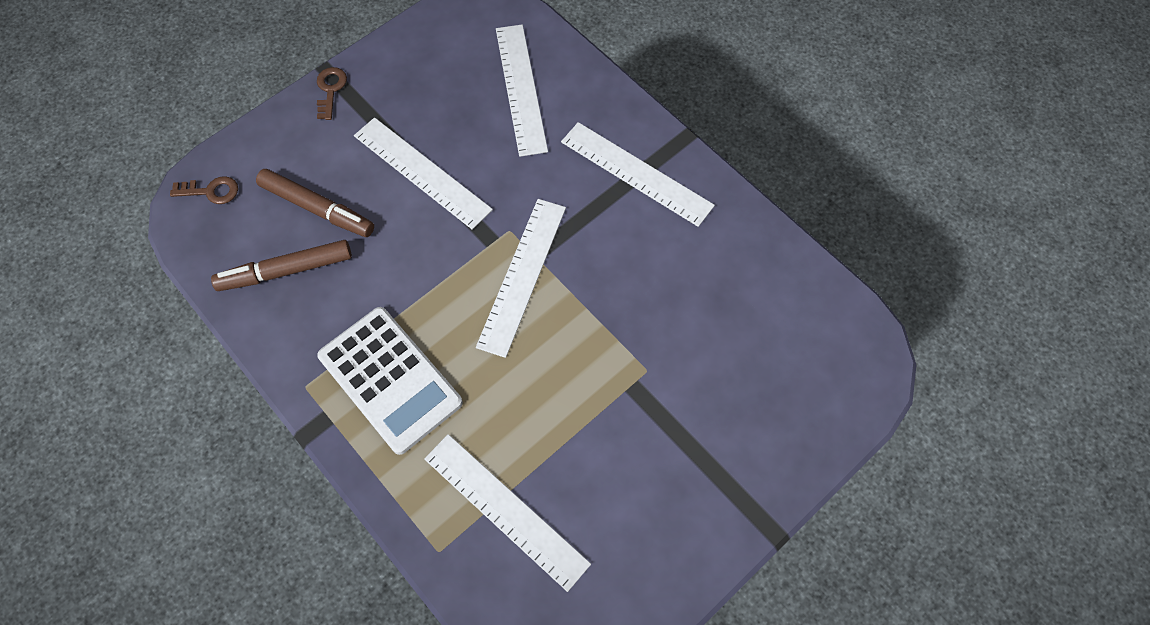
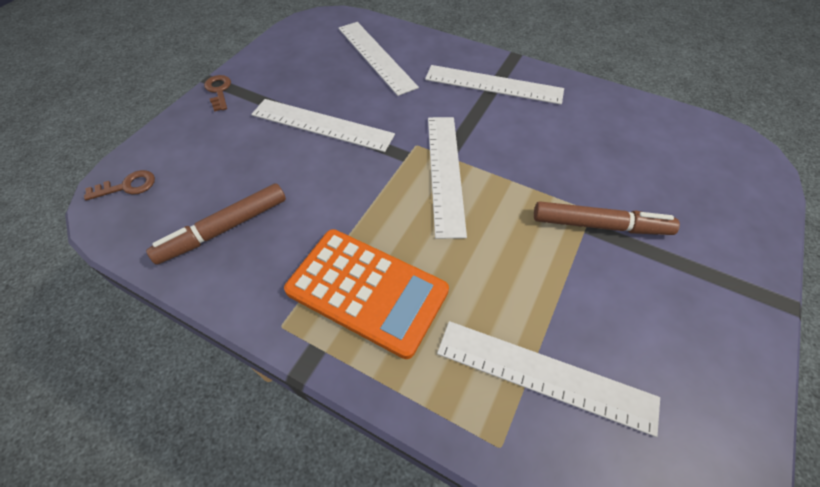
camera: 20 degrees left, 10 degrees down
(317, 208) = (237, 173): brown marker -> brown marker (600, 225)
(390, 380) = (367, 291): white calculator -> orange calculator

